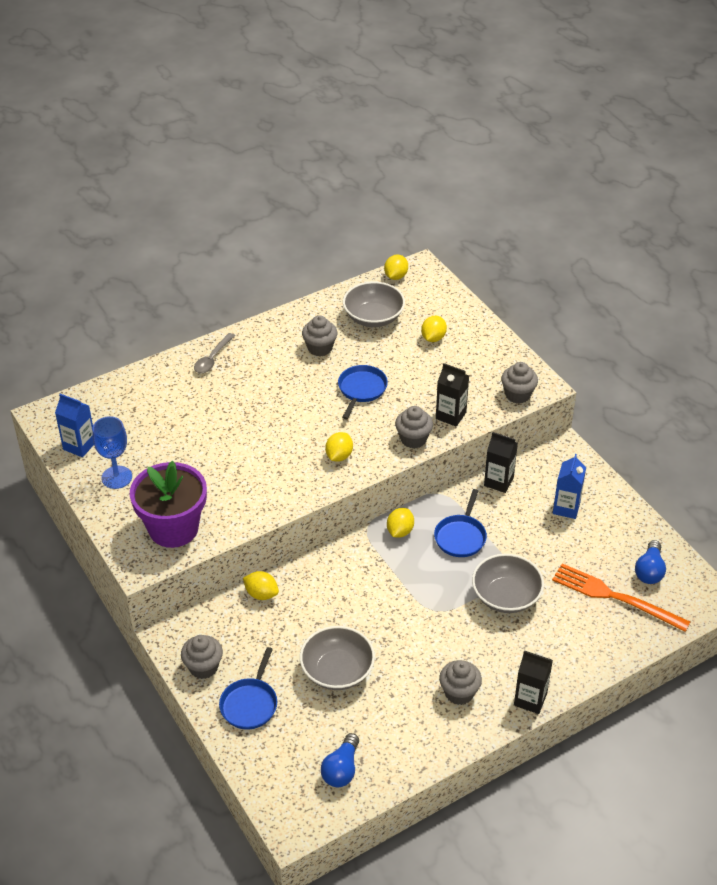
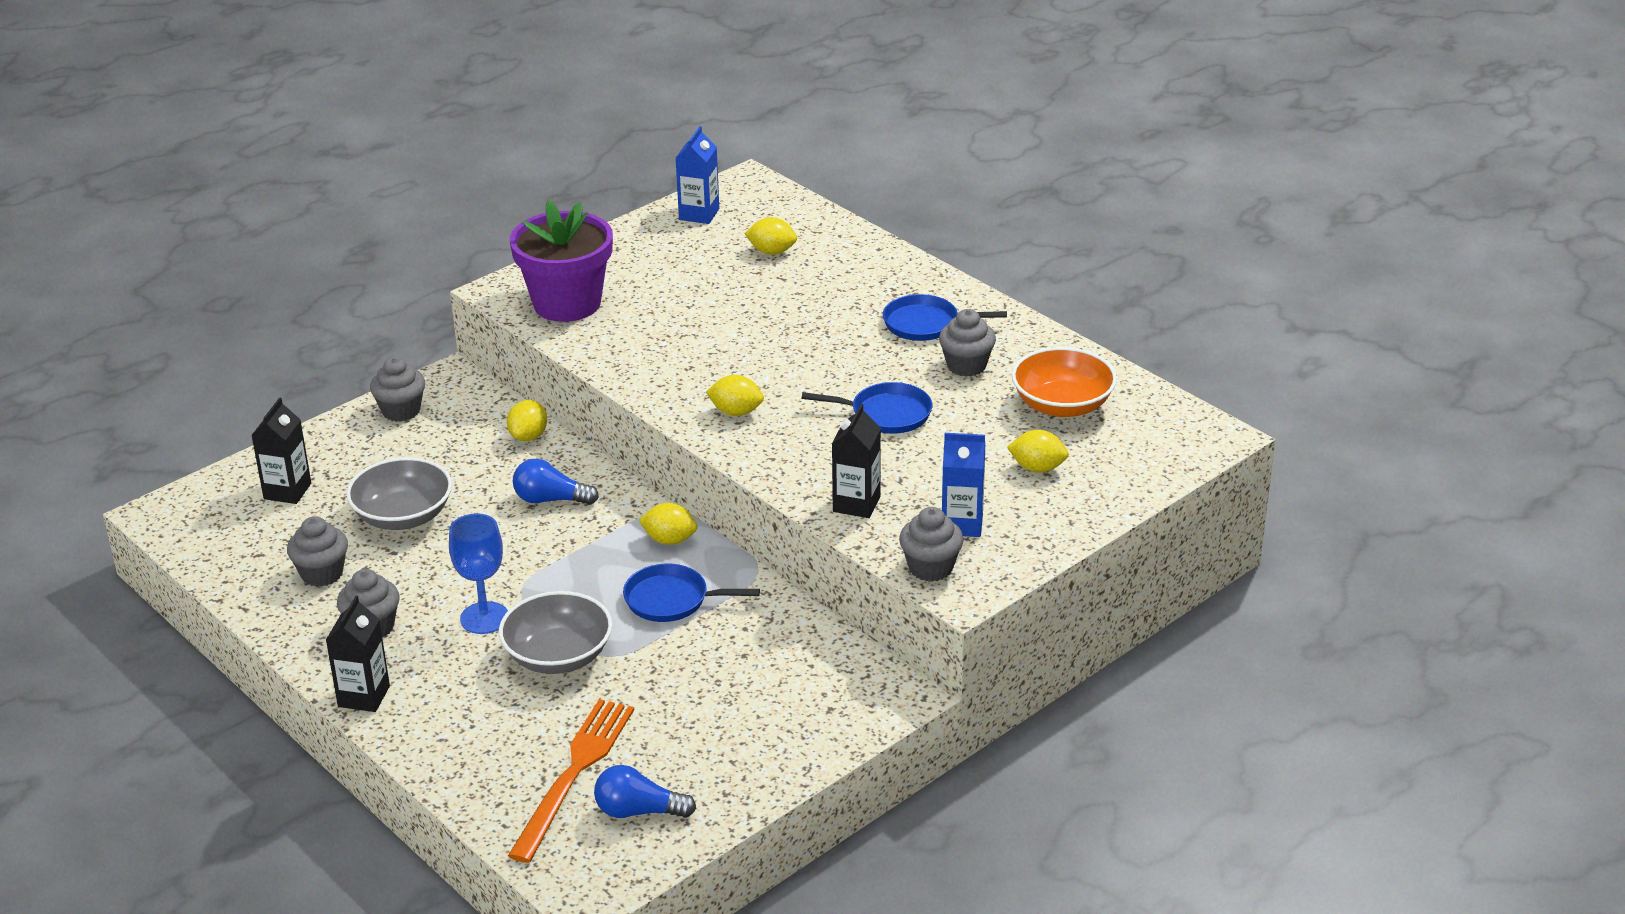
camera: 80 degrees right, 10 degrees down
(116, 477) = (649, 249): blue goblet -> blue goblet (484, 618)
(212, 359) = (905, 281): grey spoon -> none
(250, 704) = (345, 454): blue pan -> blue pan (925, 324)
(341, 769) = (244, 540): blue light bulb -> blue light bulb (550, 500)
(373, 317) = (1062, 405): grey bowl -> orange bowl
(395, 276) = (1178, 414): yellow lemon -> yellow lemon (772, 252)
(413, 439) = (792, 474): grey cupcake -> grey cupcake (322, 574)
(498, 481) = (801, 627): black carton -> black carton (287, 491)
(566, 508) = (760, 706): blue carton -> blue carton (962, 524)

